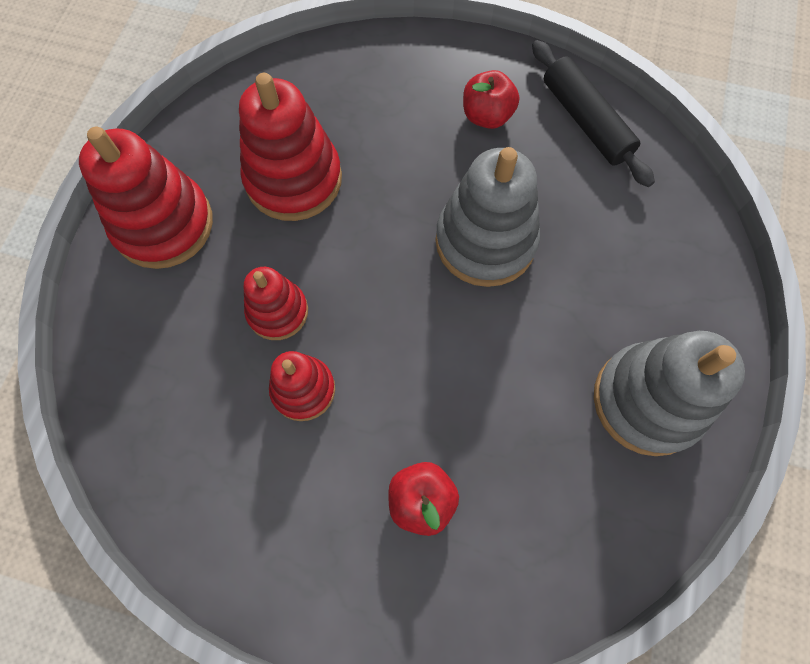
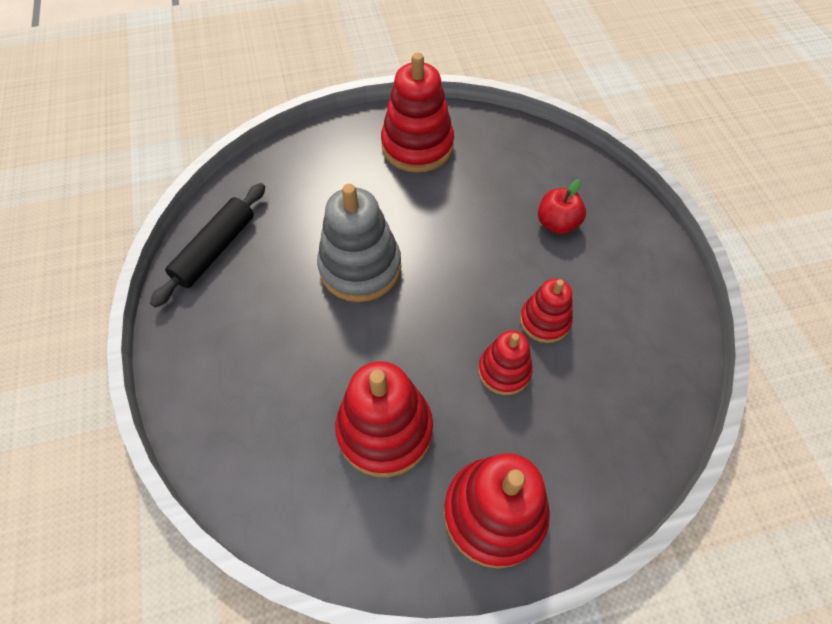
camera: 120 degrees left, 10 degrees down
(487, 116) = (242, 316): red apple -> none
(647, 401) = (417, 146): grey stacking toy -> red stacking toy

